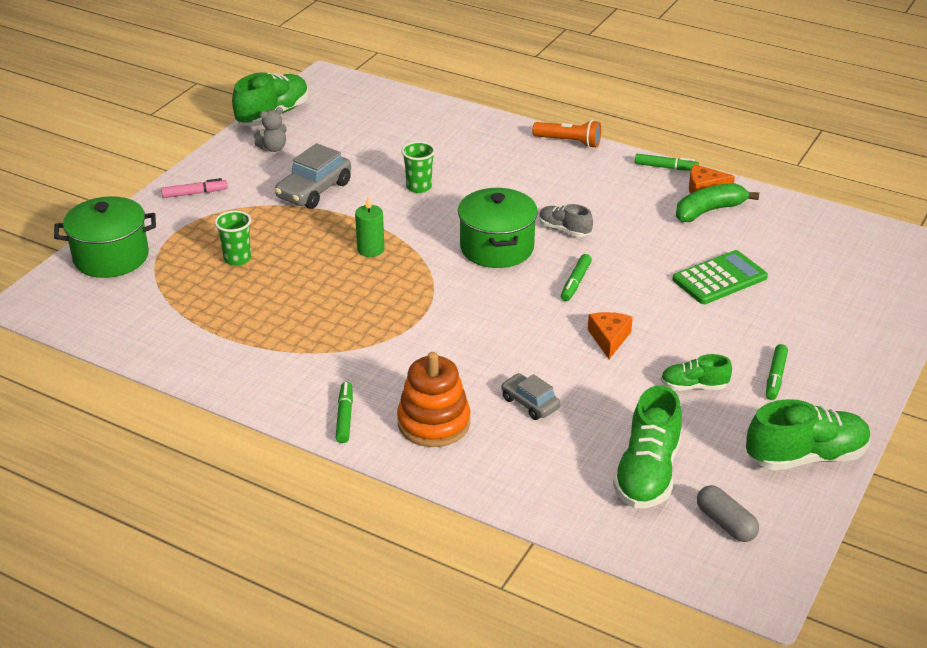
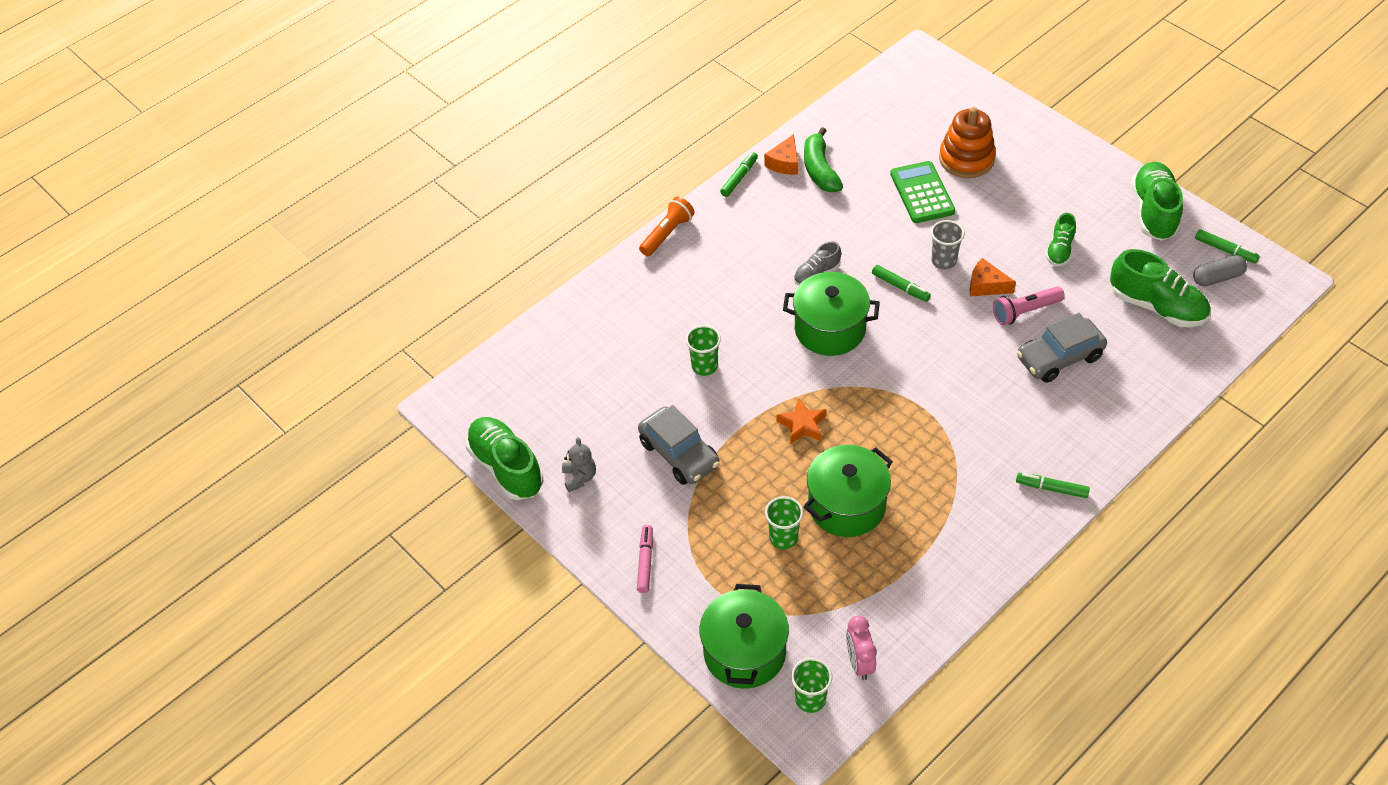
camera: 70 degrees left, 15 degrees up
(67, 299) = (810, 699): none -> green cup
(109, 320) = (859, 662): none -> pink clock
(284, 288) = (846, 505): none -> green pot
(370, 249) = (802, 425): green candle -> orange star
(433, 423) = (1071, 427): orange stacking toy -> orange stacking toy (966, 159)
(530, 403) = (1059, 357): grey car -> grey car, size x1.65
(585, 371) = (1025, 311): none -> pink flashlight
(628, 305) = (943, 261): none -> grey cup
(775, 377) = (1059, 199): green marker -> green marker (1225, 250)

